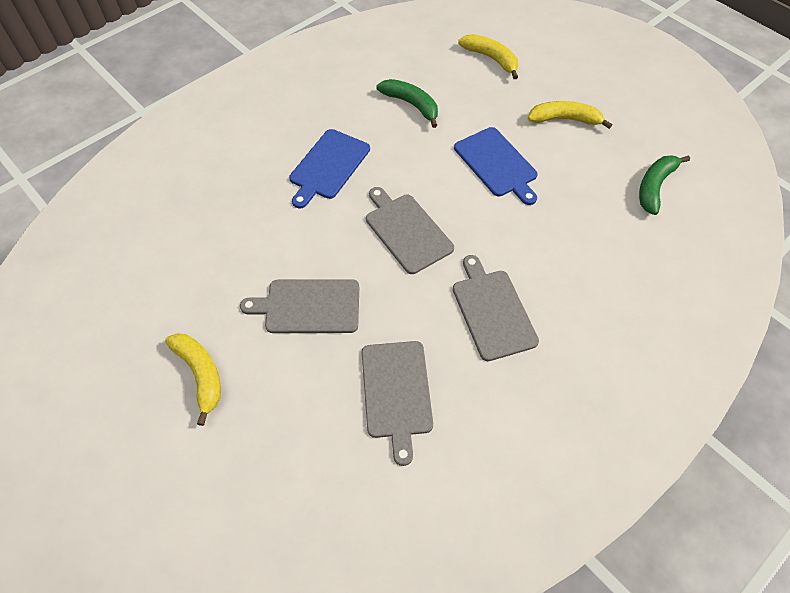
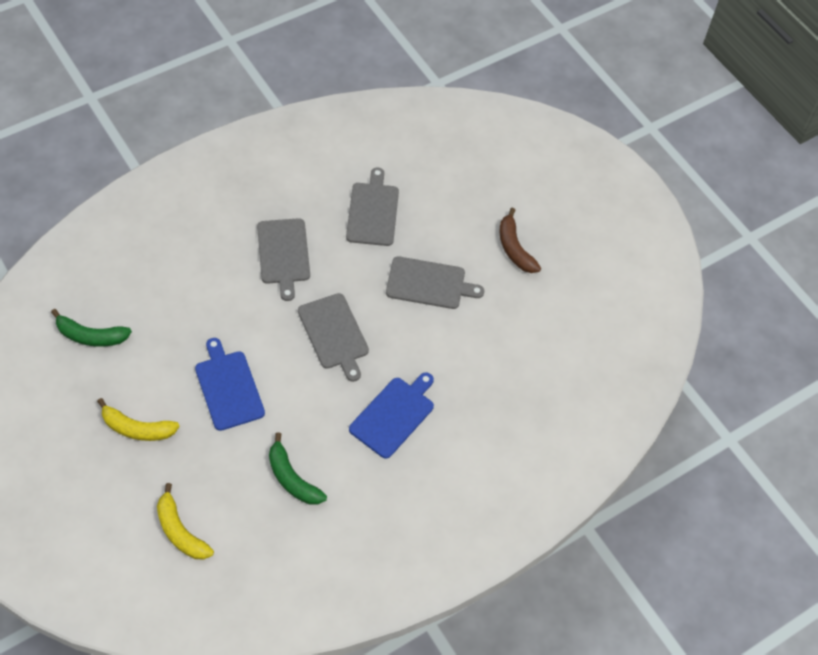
camera: 175 degrees left, 0 degrees up
(200, 374) = (514, 248): yellow banana -> brown banana
(654, 187) = (91, 336): green banana -> green banana turned 60 degrees clockwise

